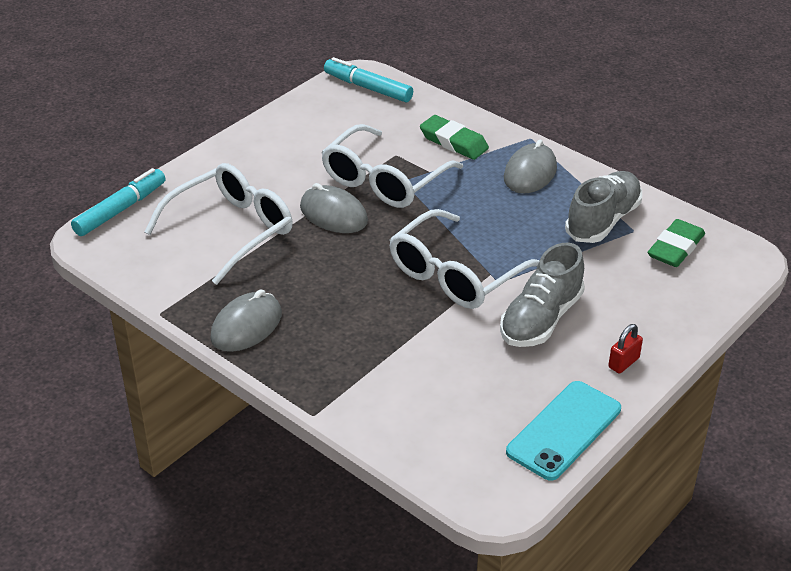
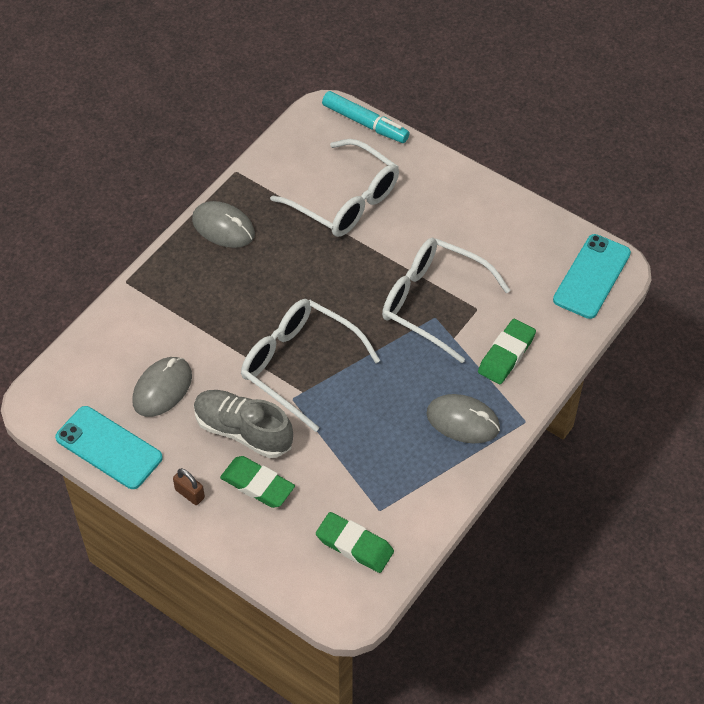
camera: 85 degrees right, 15 degrees up
(333, 214) = (376, 269): grey mouse -> grey mouse (162, 389)
(368, 88) = (591, 276): turquoise marker -> turquoise phone
(603, 221) = (391, 483): grey shoe -> none
(609, 311) = (257, 485): none -> green eraser
(623, 363) = (190, 493): red padlock -> brown padlock

